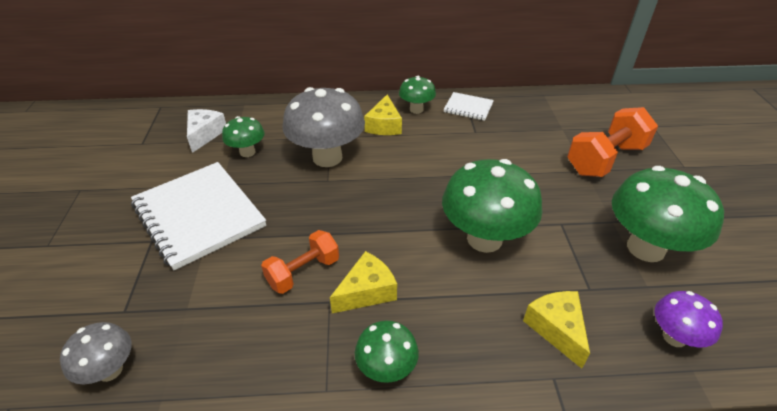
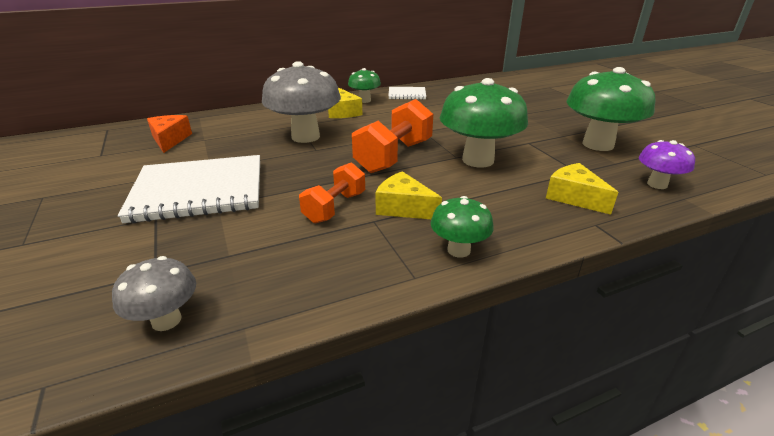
camera: 20 degrees left, 10 degrees down
(199, 215) = (199, 191): white notebook -> white notebook turned 45 degrees counterclockwise
(205, 134) = (170, 140): white cheese -> orange cheese
(247, 152) = (223, 144): green mushroom -> none
(367, 292) = (403, 208): yellow cheese -> yellow cheese turned 90 degrees counterclockwise
(605, 159) = (531, 106): orange dumbbell -> orange dumbbell (394, 156)

